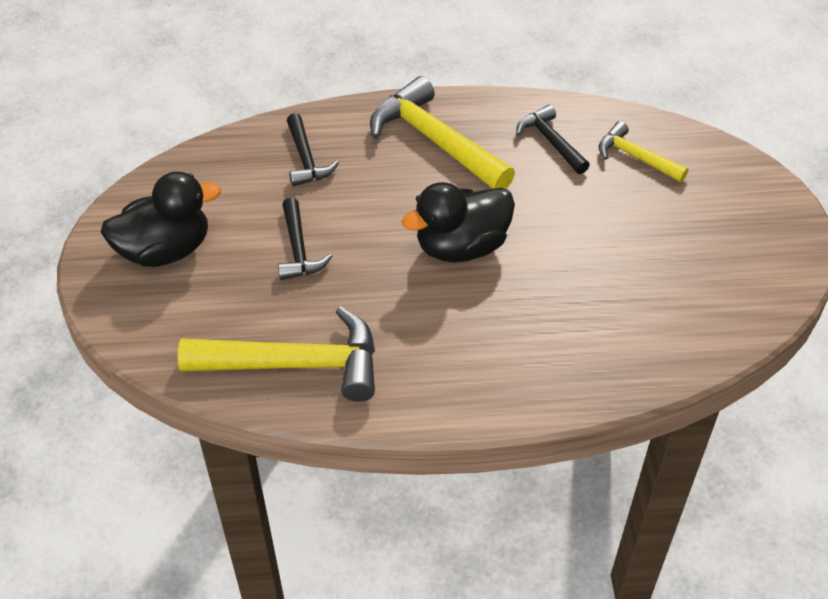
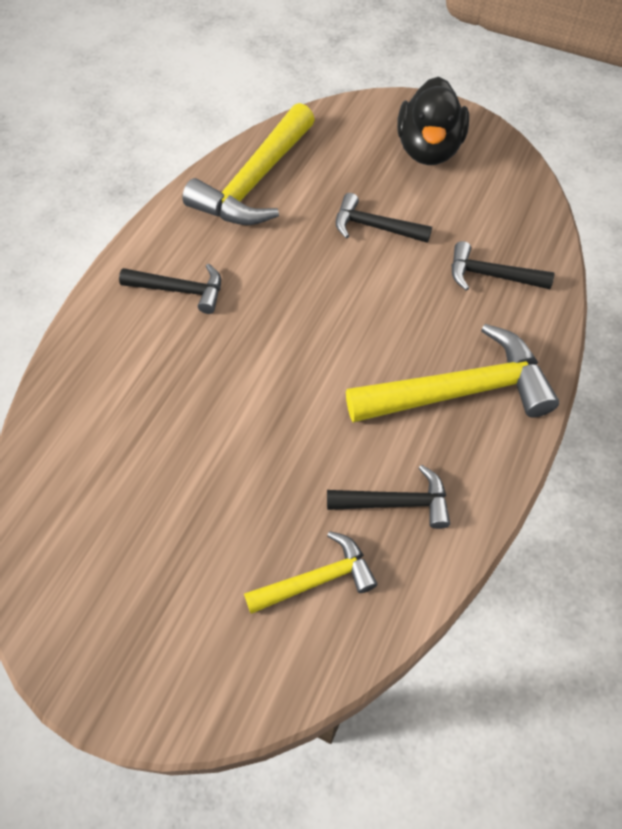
camera: 120 degrees right, 10 degrees up
(461, 247) = (297, 339): black duck -> none
(472, 350) = (180, 290): none -> black hammer

